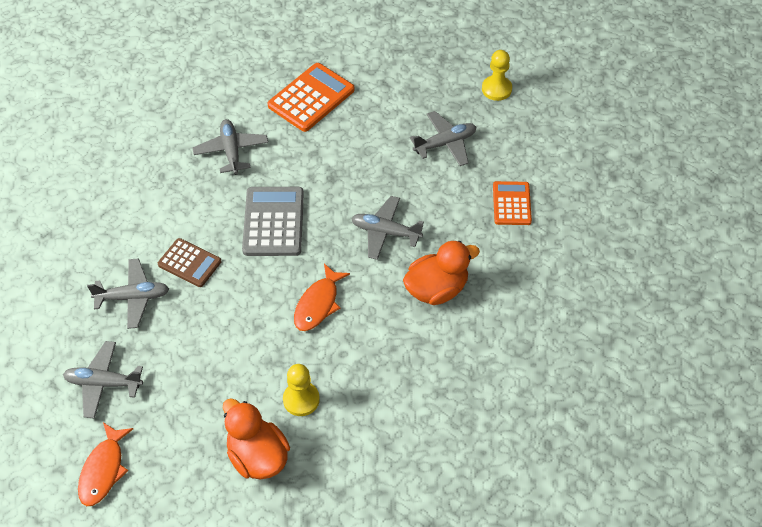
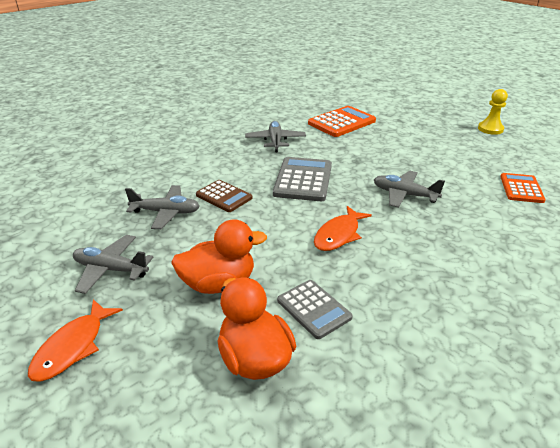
camera: 10 degrees right, 20 degrees down
(301, 399) = (313, 309): yellow pawn -> grey calculator
(436, 289) = (459, 237): orange duck -> orange duck (218, 283)
(445, 143) = (452, 151): grey plane -> none

